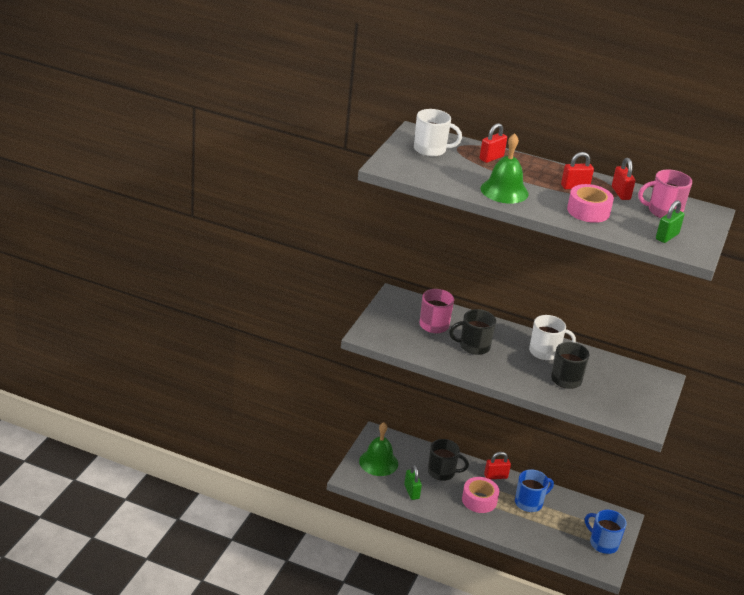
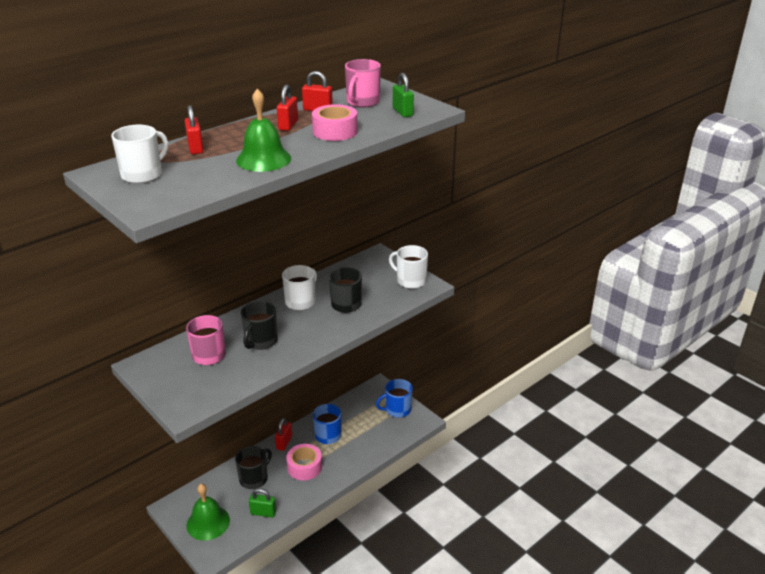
camera: 60 degrees left, 0 degrees up
(641, 411) = (410, 281): none -> white mug

